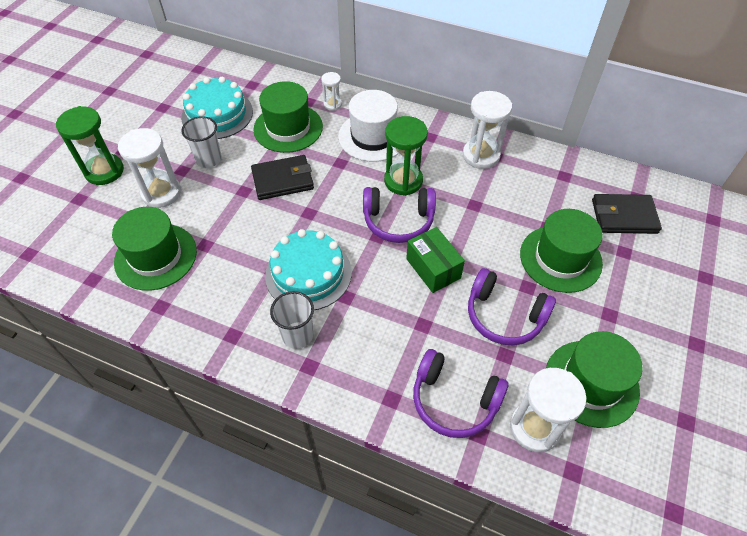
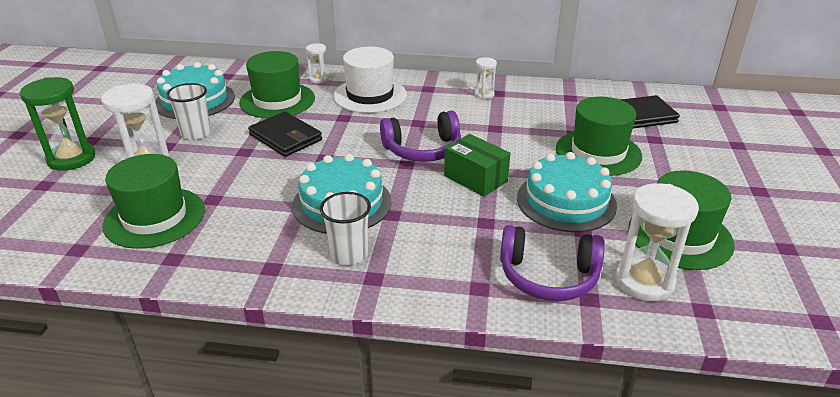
camera: 15 degrees left, 20 degrees down
(283, 180) = (286, 137): black wallet -> black wallet turned 75 degrees clockwise
(403, 181) = (415, 121): green hourglass -> none
(481, 155) = (484, 94): white hourglass -> white hourglass, size x0.53
(504, 315) = (566, 201): purple headphones -> turquoise cake

